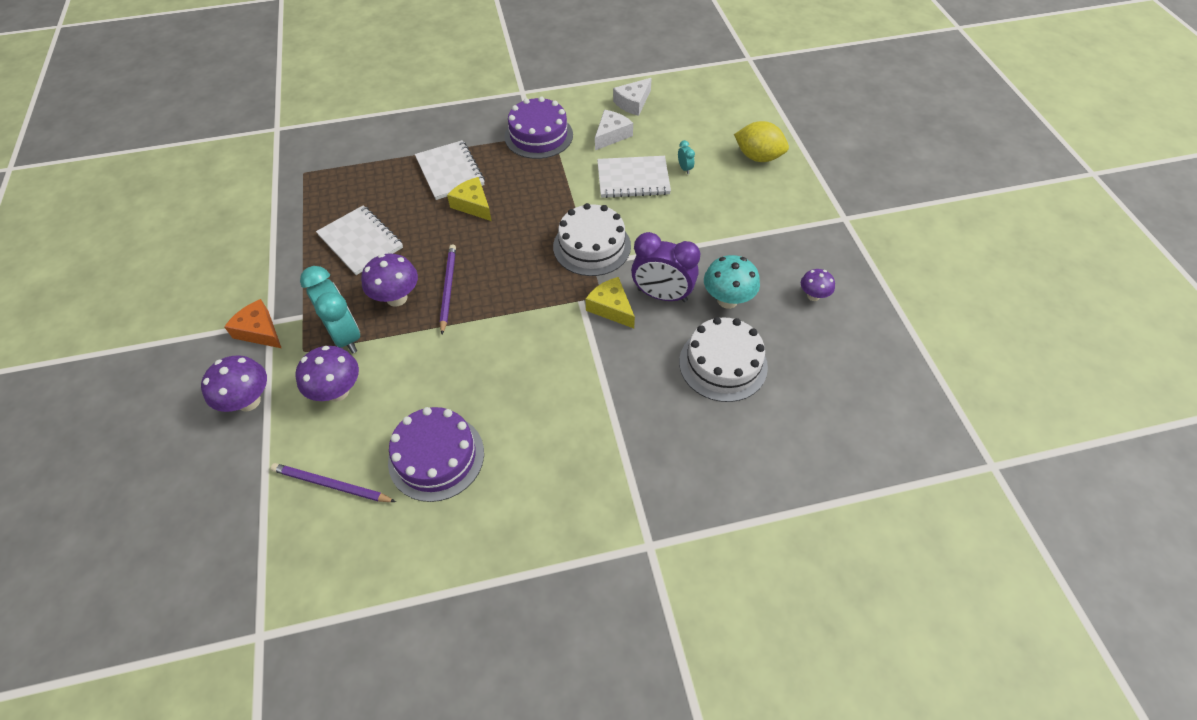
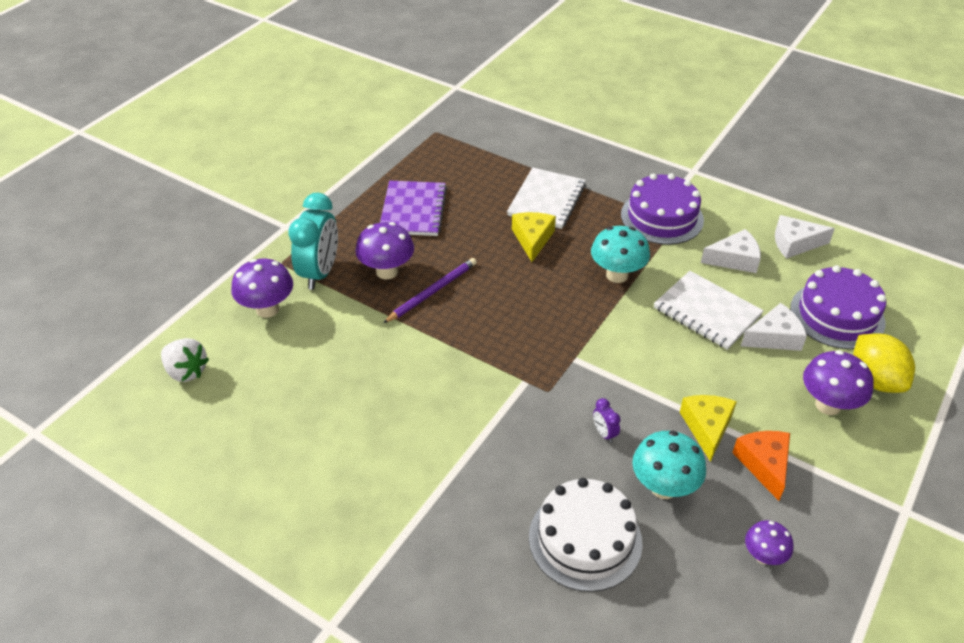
camera: 45 degrees right, 10 degrees down
(248, 401) = (210, 272): purple mushroom -> purple mushroom (828, 405)
(259, 331) = (272, 228): orange cheese -> orange cheese (764, 464)
(331, 485) = (186, 371): purple pencil -> white strawberry
(360, 241) = (413, 210): white notebook -> purple notebook
(436, 457) = (270, 411): purple cake -> purple cake (837, 315)
(555, 192) = (617, 275): none -> turquoise mushroom
(592, 246) = (592, 343): white cake -> none
(611, 308) = (544, 408): yellow cheese -> yellow cheese (707, 427)
(662, 295) = (604, 433): purple clock -> purple clock, size x0.42
(684, 168) = (774, 337): turquoise clock -> white cheese

